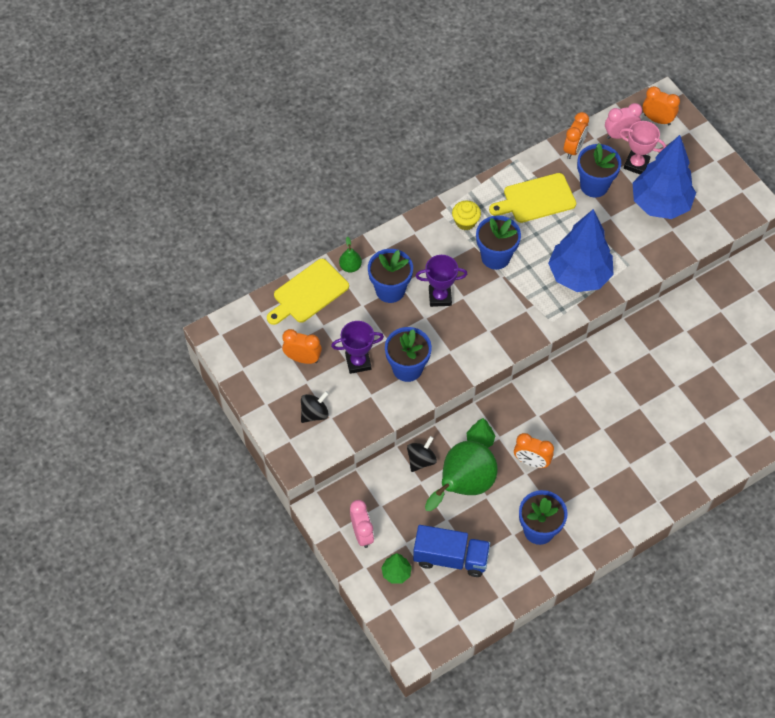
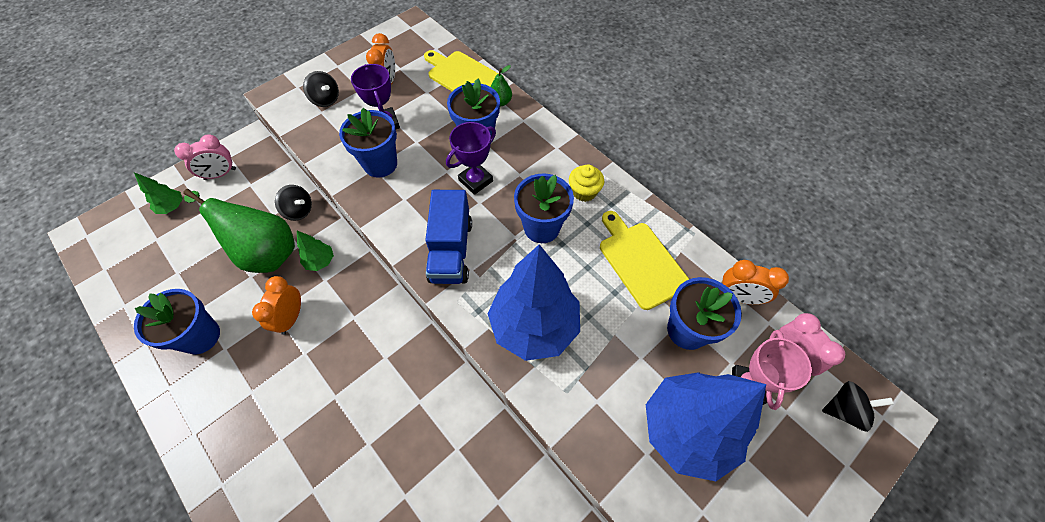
camera: 80 degrees right, 0 degrees up
(440, 297) = (475, 181): purple trophy -> purple trophy turned 60 degrees clockwise
(450, 558) = (181, 252): blue truck -> blue truck (451, 250)
(657, 120) = (844, 410): orange clock -> black spinning top

